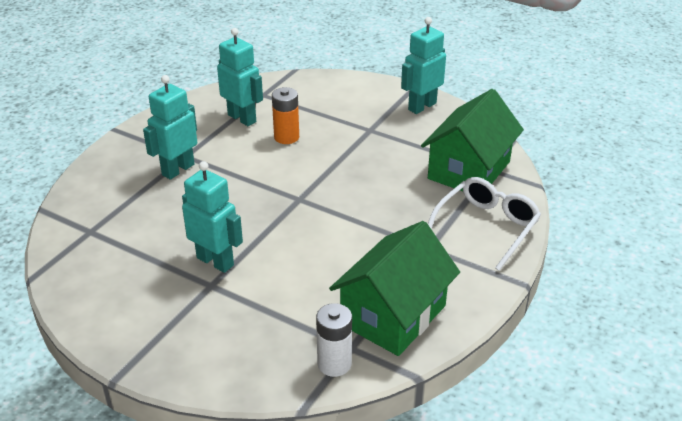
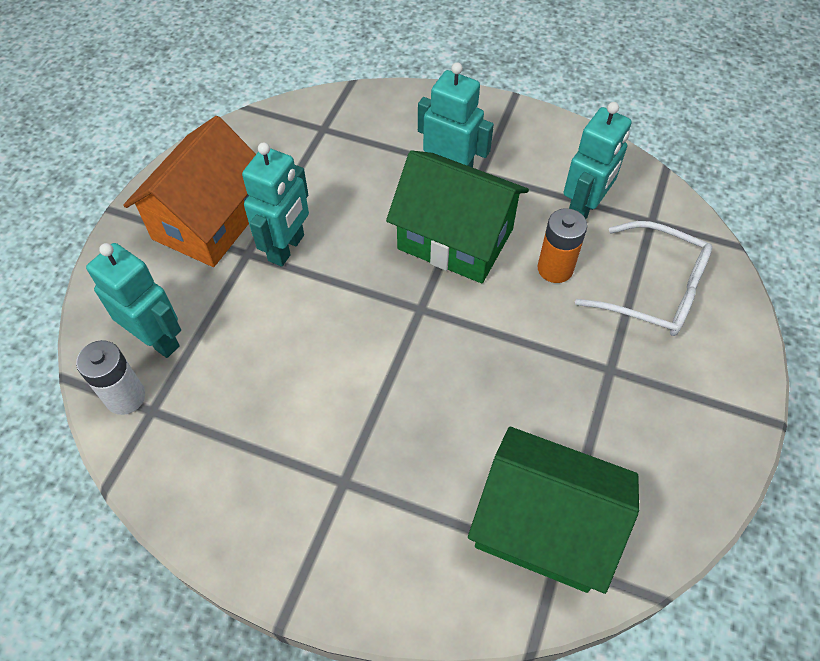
camera: 80 degrees right, 20 degrees up
(164, 307) = (209, 221): none -> orange house
(393, 315) = (207, 451): green house -> green house (455, 239)
(421, 106) = (706, 436): turquoise robot -> turquoise robot (157, 339)
(486, 227) = (403, 561): white glasses -> white glasses (654, 290)

